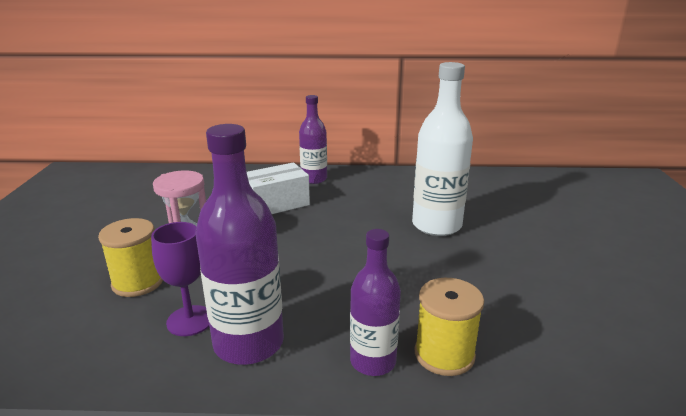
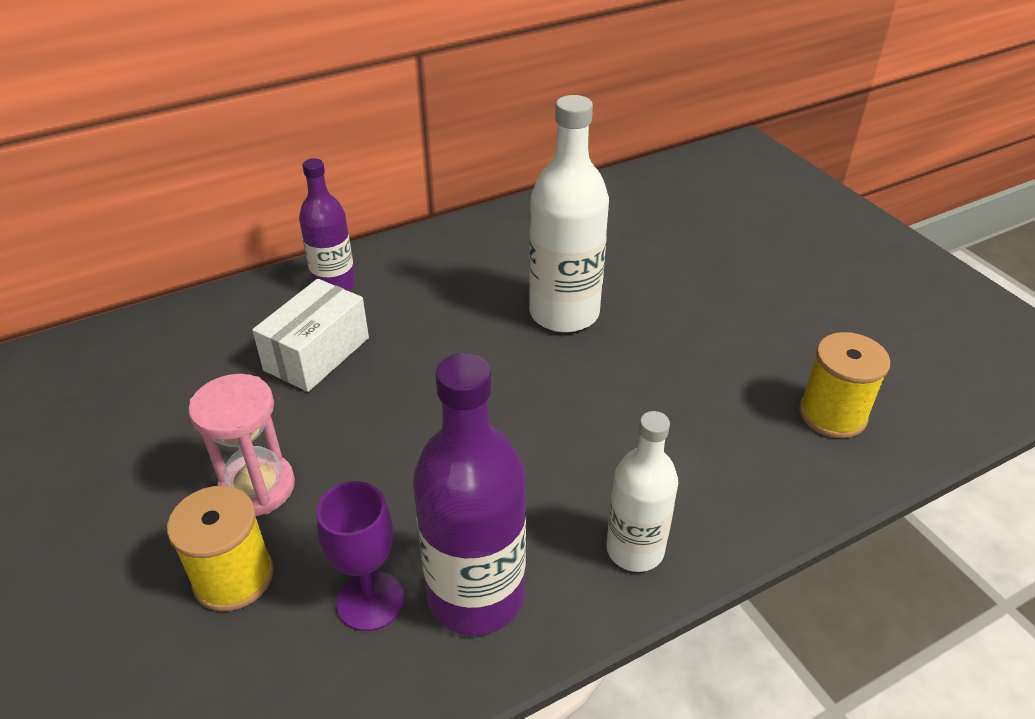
camera: 30 degrees left, 15 degrees up
(373, 361) = (635, 549): purple bottle -> white bottle
(444, 354) = (700, 504): yellow spool -> yellow spool (832, 414)

